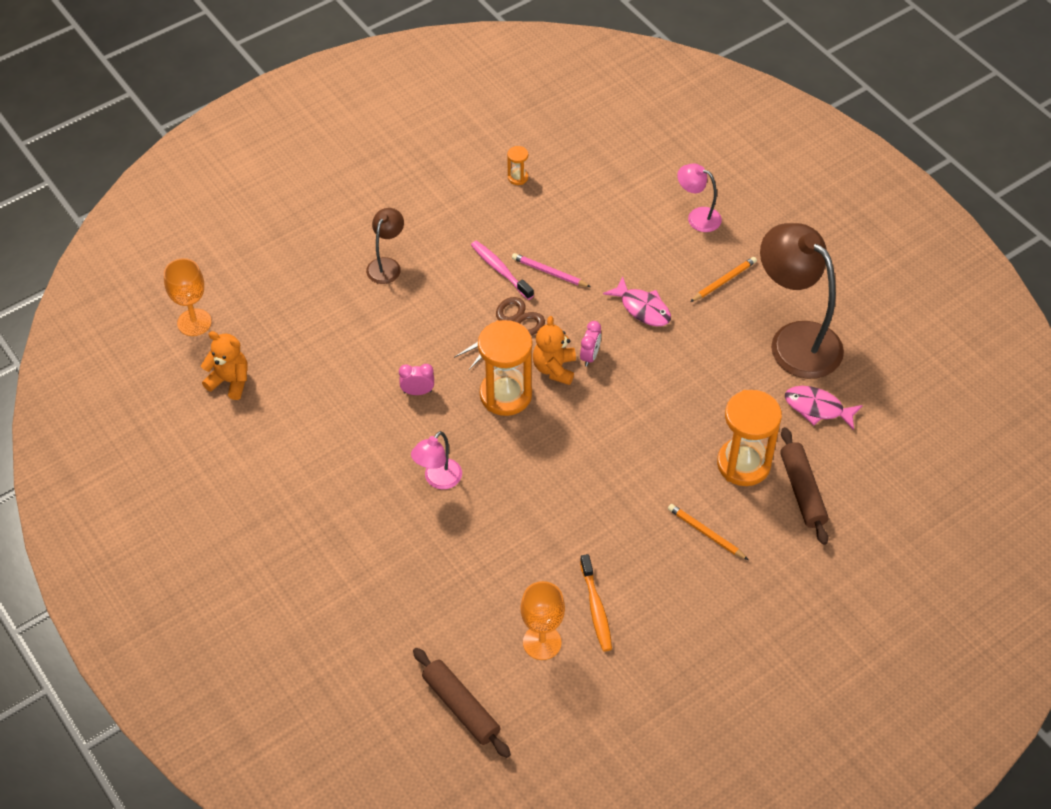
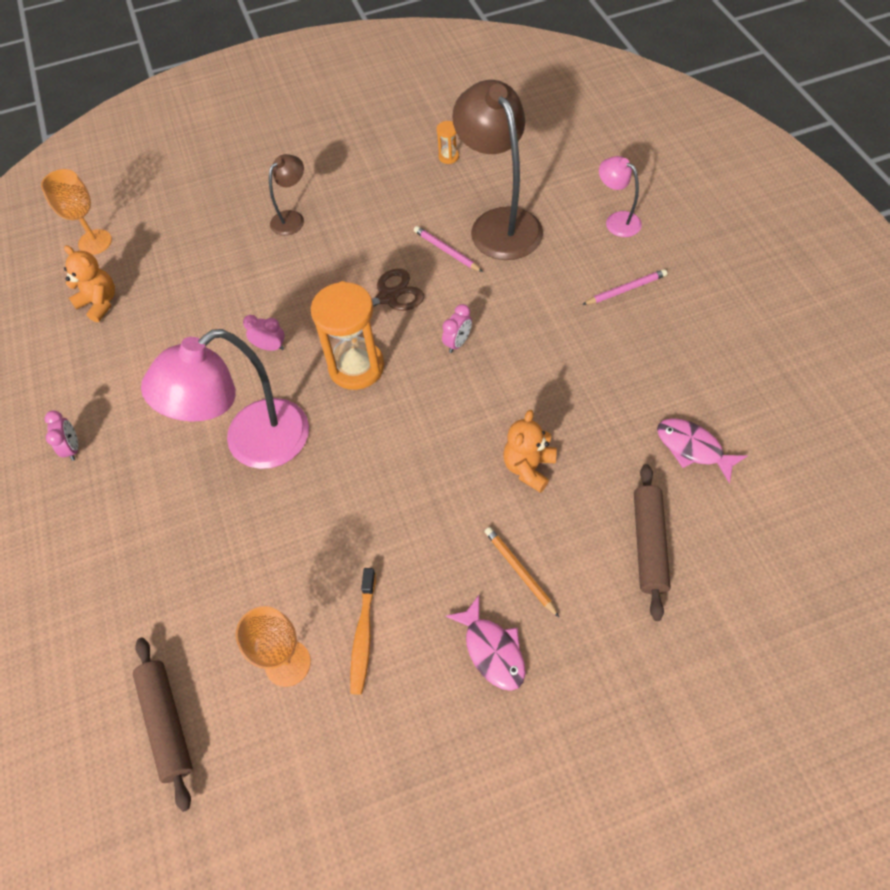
camera: 20 degrees right, 5 degrees up
(271, 516) = (73, 448): none -> pink clock
(438, 480) = (252, 444): pink lamp -> pink lamp, size x2.03
(500, 270) = (399, 240): pink toothbrush -> none
(554, 368) = (416, 349): orange teddy bear -> orange teddy bear (528, 467)
(642, 308) = (530, 303): pink fish -> pink fish (492, 650)
(724, 281) = (626, 289): orange pencil -> pink pencil
(743, 464) = (588, 497): orange hourglass -> none
(795, 340) = (687, 366): brown lamp -> brown lamp (499, 223)

